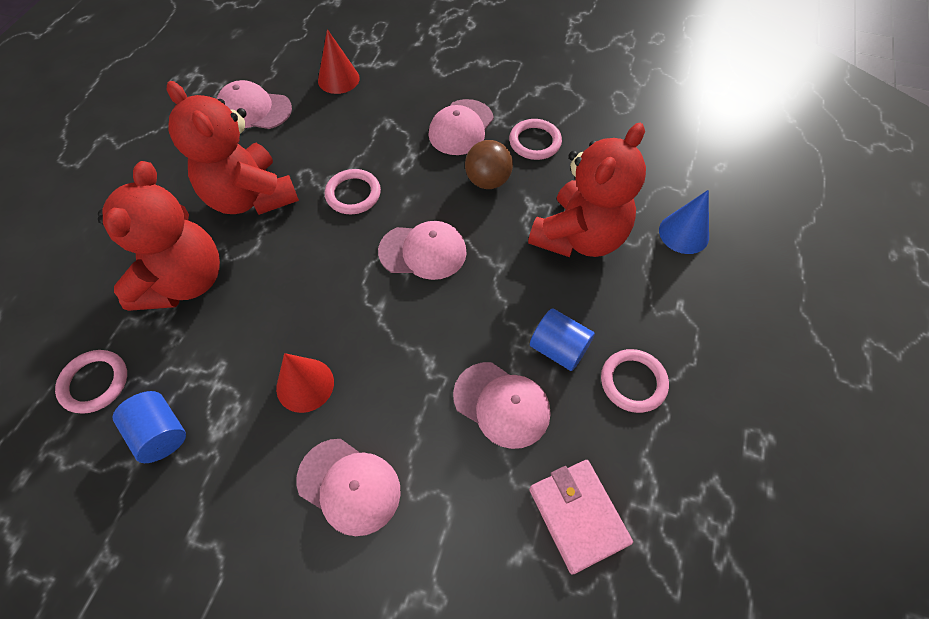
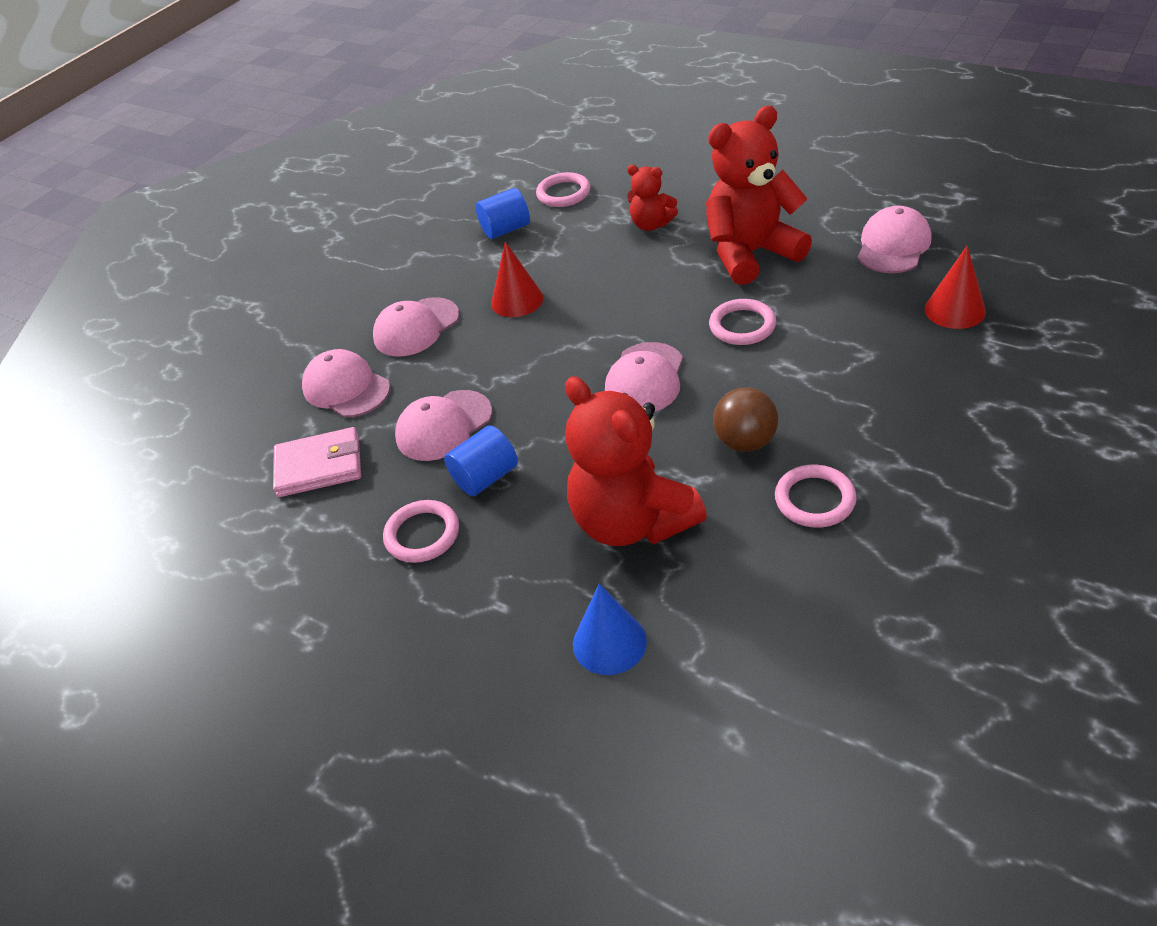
camera: 110 degrees right, 15 degrees down
(184, 281) = (651, 224): red teddy bear -> red teddy bear, size x0.51
(461, 127) = (850, 423): pink cap -> pink cap (346, 388)

